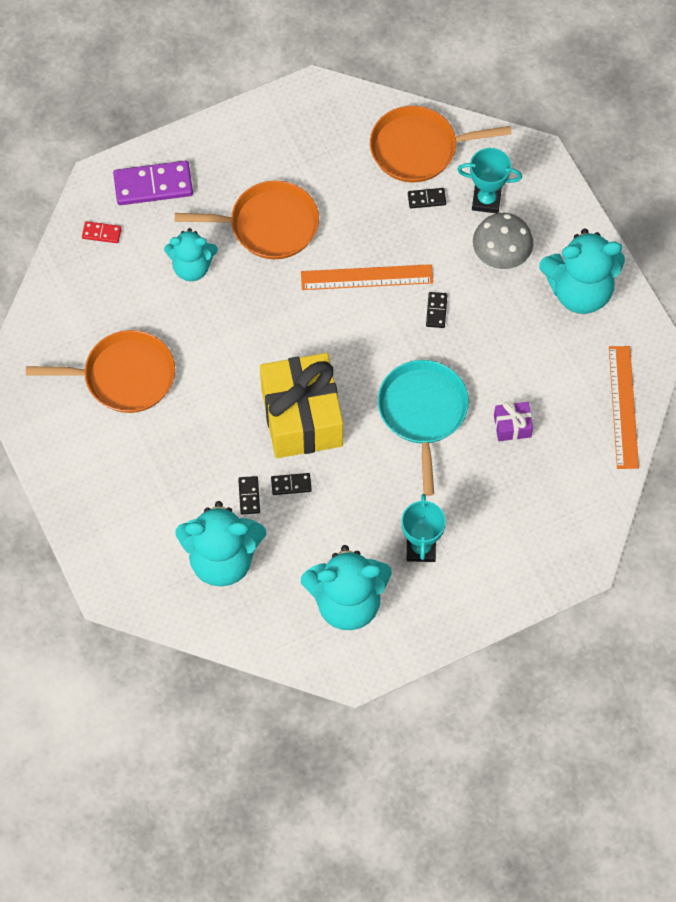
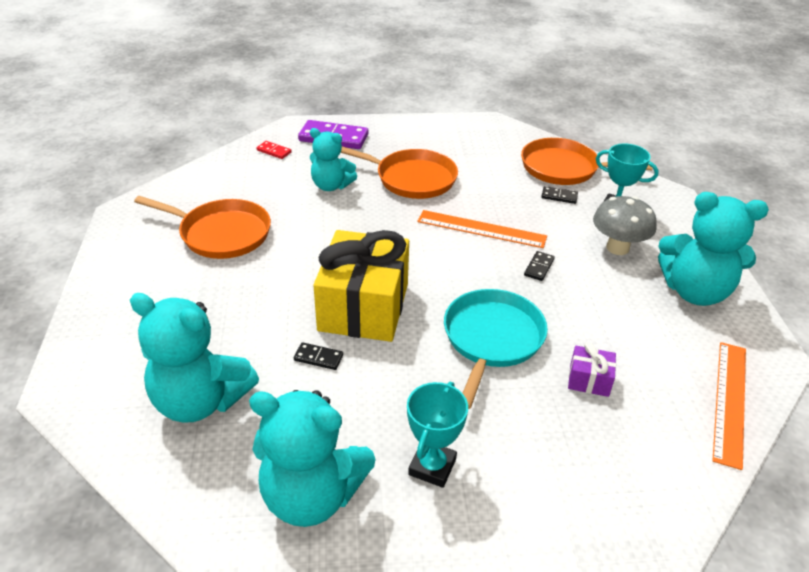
camera: 20 degrees right, 25 degrees down
(249, 496) = (269, 354): black domino -> none

